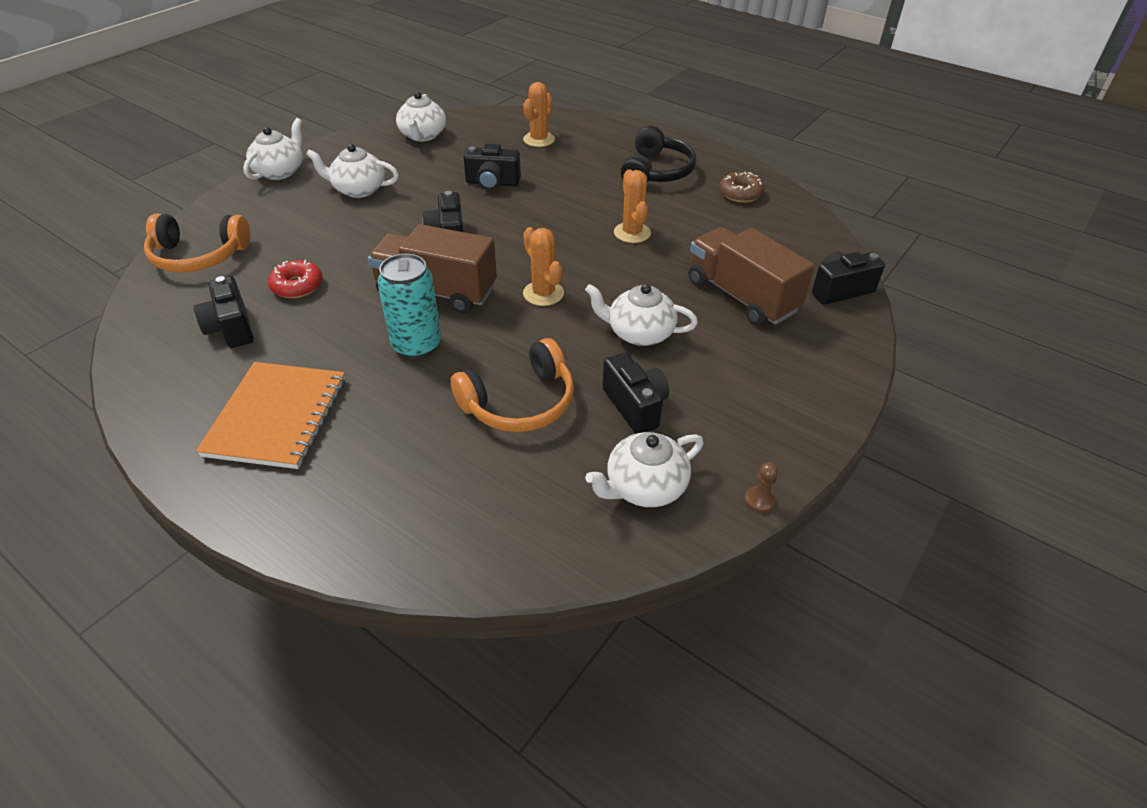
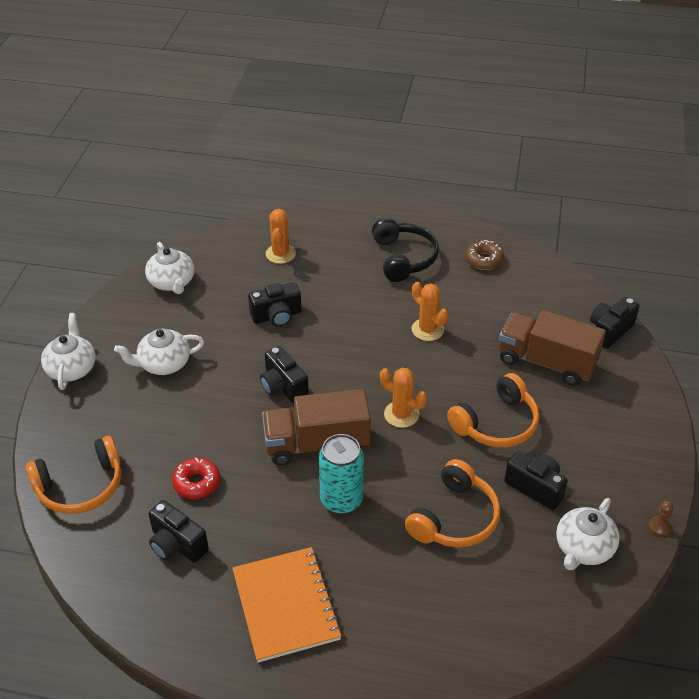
camera: 25 degrees left, 0 degrees up
(639, 333) = (496, 423): white teapot -> orange headphones

